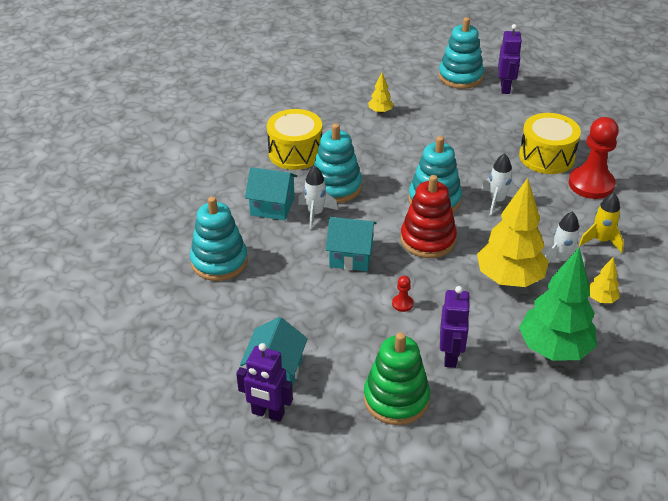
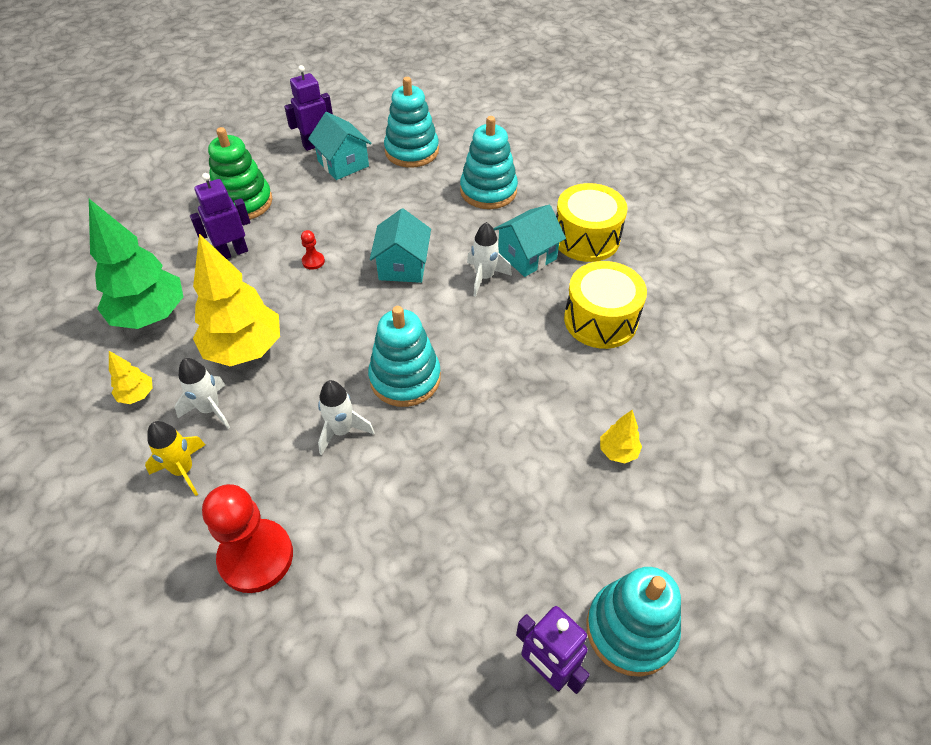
camera: 130 degrees right, 10 degrees up
(336, 187) = (509, 316): turquoise stacking toy -> turquoise stacking toy (412, 151)
(351, 256) = (403, 266): turquoise house -> turquoise house turned 45 degrees counterclockwise
(428, 240) = (359, 330): red stacking toy -> none
(451, 356) = (232, 252): purple robot -> purple robot turned 105 degrees clockwise
(546, 157) = (351, 559): yellow drum -> yellow drum (586, 238)

